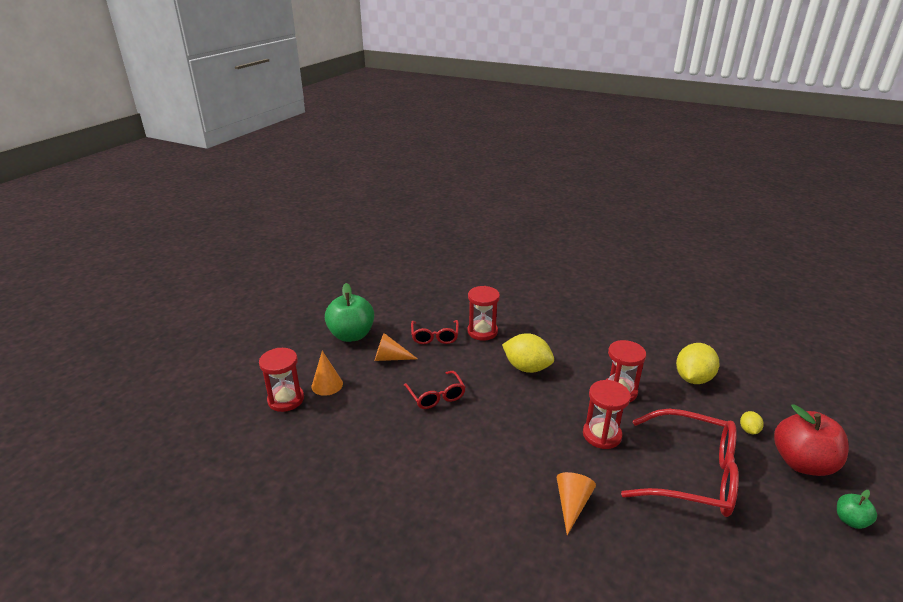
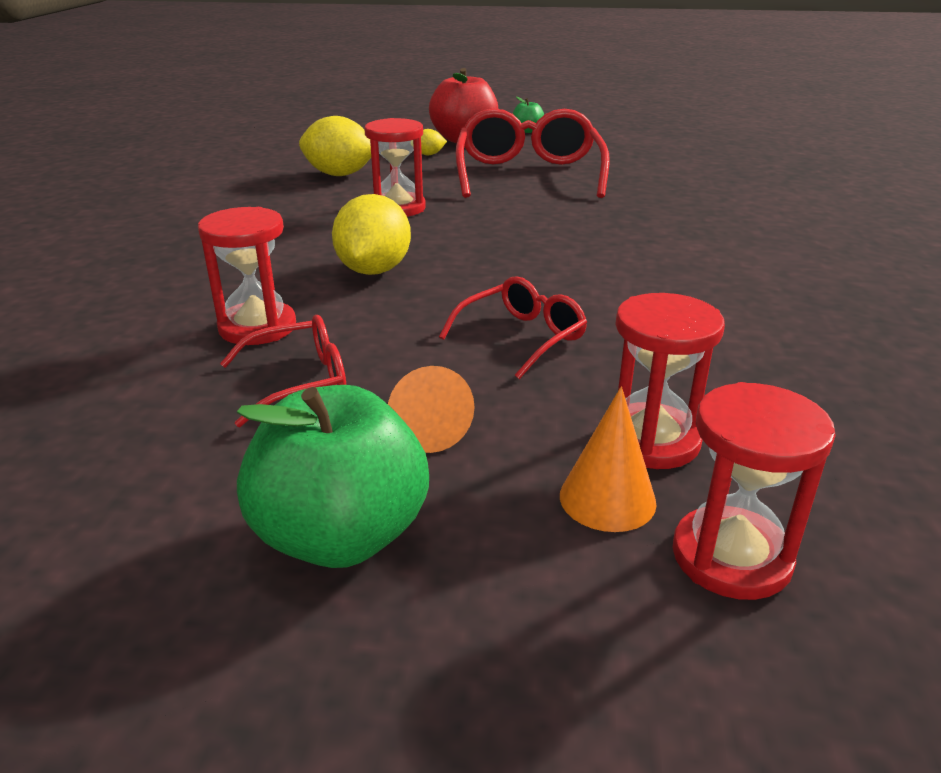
camera: 110 degrees left, 0 degrees up
(572, 504) = (645, 219): orange cone -> none
(602, 435) = (504, 212): red hourglass -> red hourglass (651, 440)

